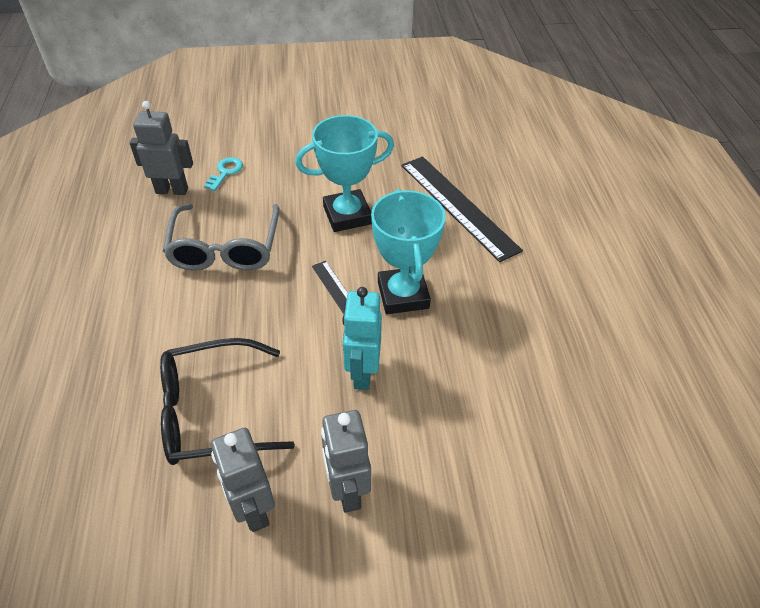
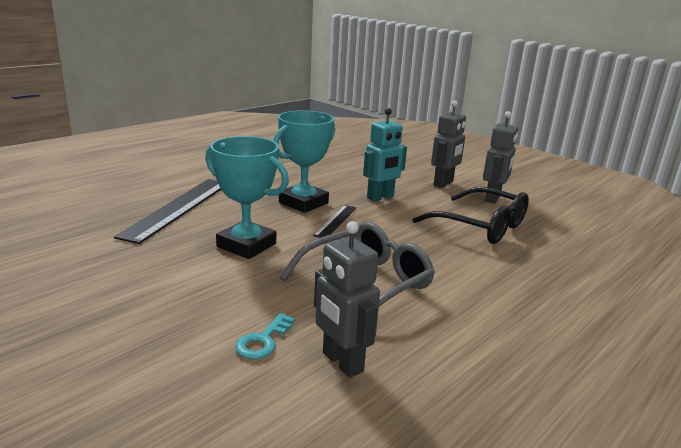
camera: 130 degrees left, 25 degrees down
(225, 172) = (263, 341): turquoise key -> turquoise key turned 45 degrees counterclockwise

